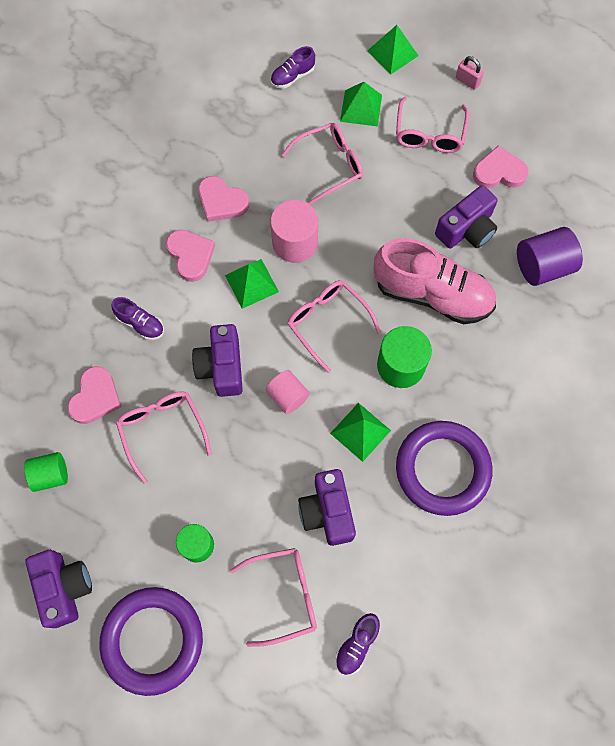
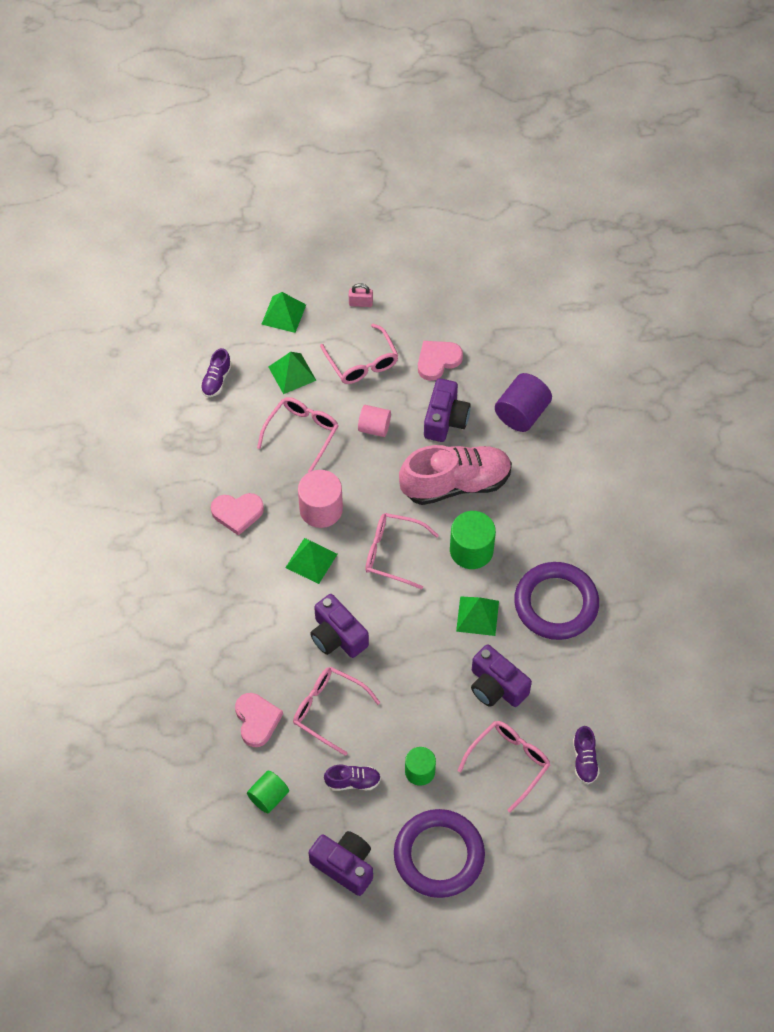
camera: 35 degrees left, 10 degrees down
(140, 324) = (248, 645): purple shoe -> purple shoe (353, 782)
(191, 256) = (246, 569): pink heart -> none
(288, 396) = (404, 625): pink cylinder -> pink cylinder (374, 428)

